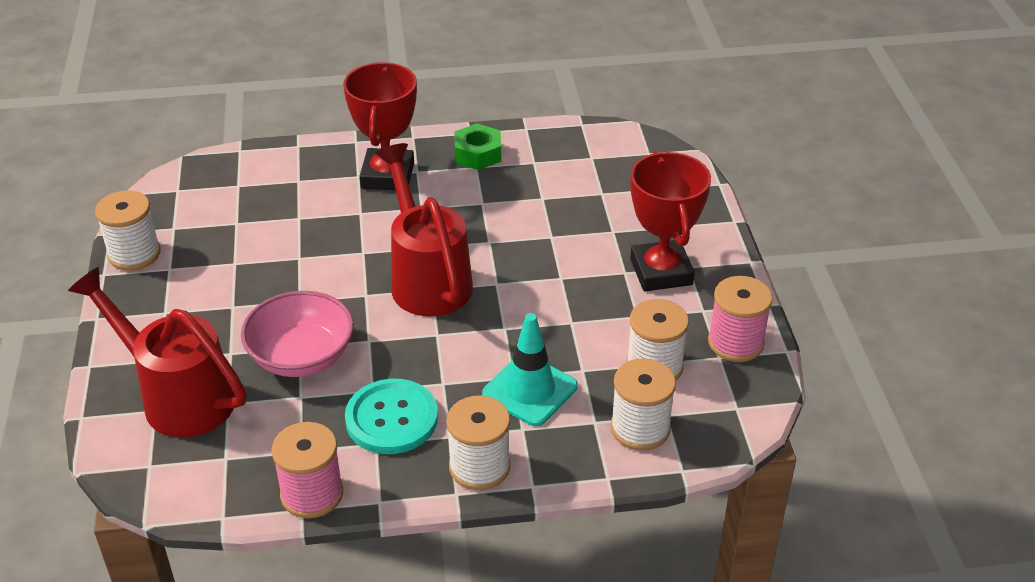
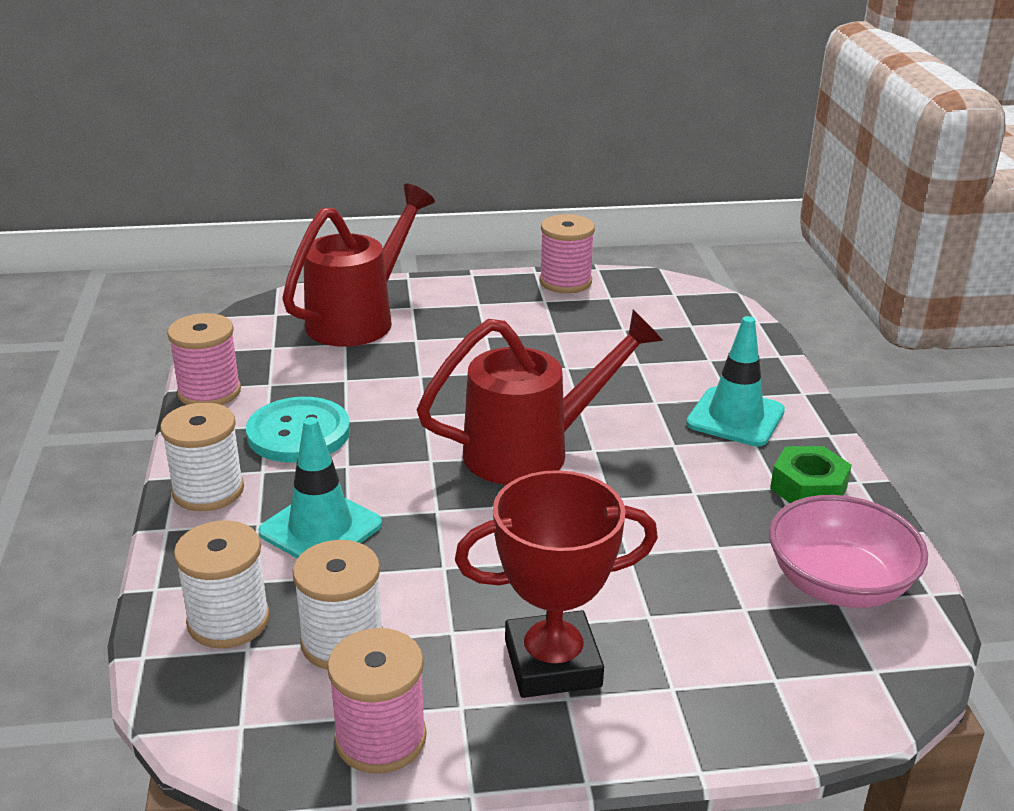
camera: 90 degrees right, 10 degrees down
(134, 254) = (565, 282): white spool -> pink spool
(301, 357) = (404, 377): pink bowl -> pink bowl (838, 584)
(387, 175) = (735, 417): red trophy -> turquoise traffic cone

